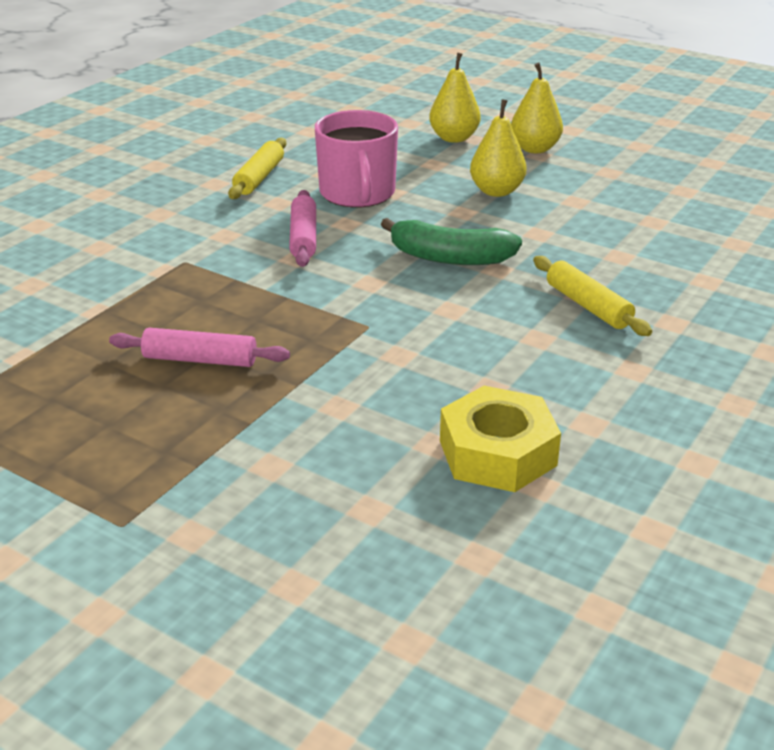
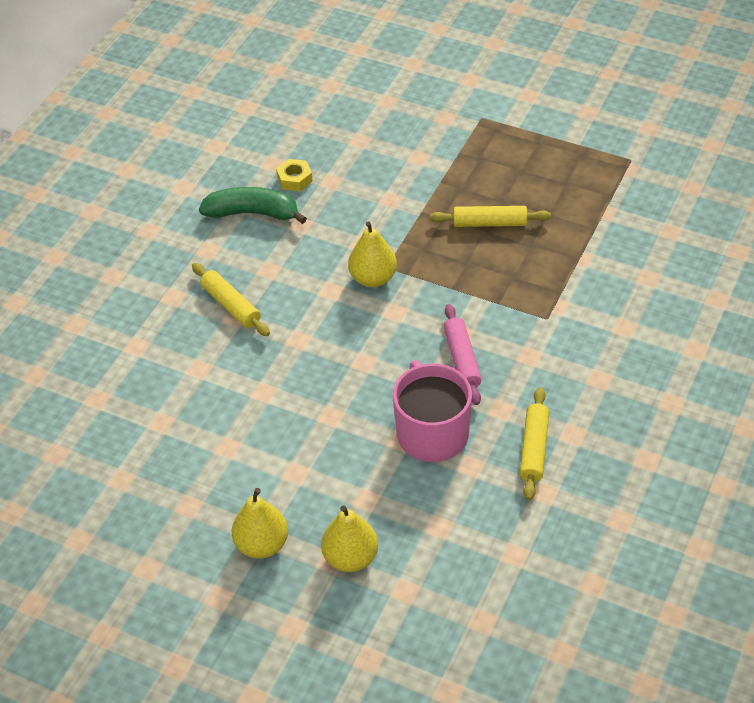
camera: 175 degrees right, 15 degrees up
(200, 360) = (490, 223): pink rolling pin -> yellow rolling pin
(449, 258) = (337, 348): green banana -> green banana (253, 213)
(496, 191) = (301, 453): yellow pear -> yellow pear (373, 278)
(497, 453) = (294, 179): yellow nut -> yellow nut, size x0.53

